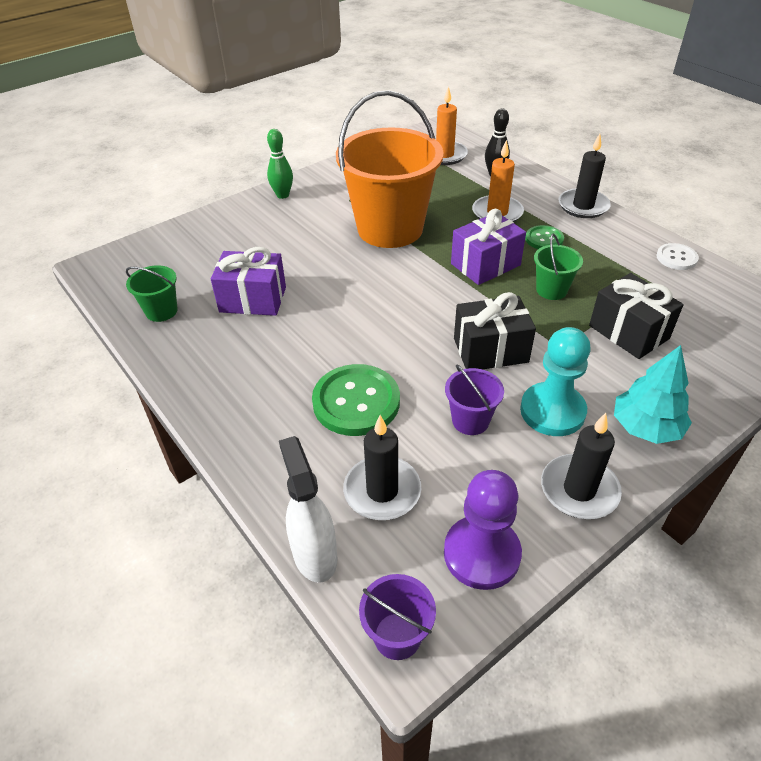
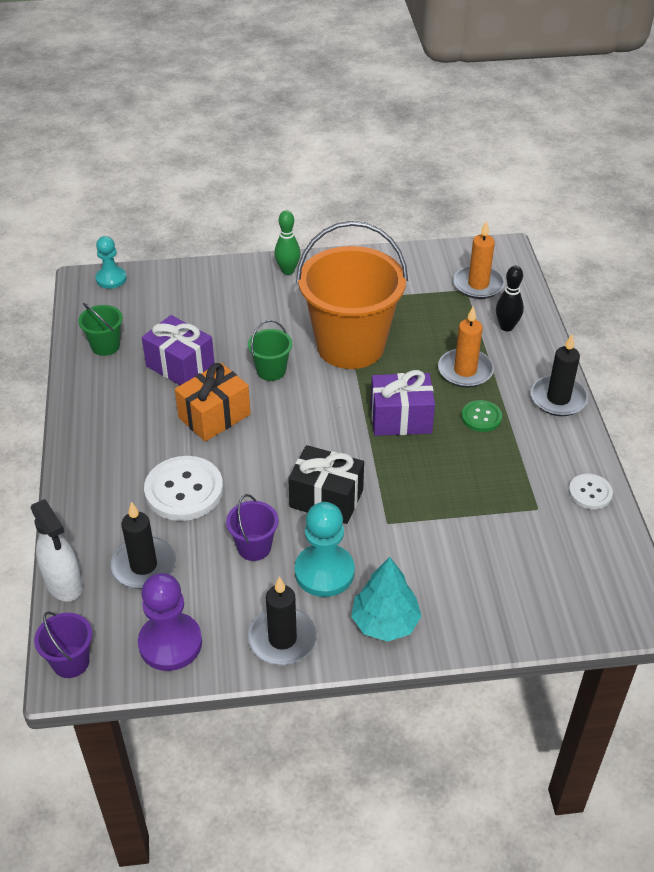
camera: 30 degrees right, 0 degrees up
(119, 255) = (111, 279): none -> turquoise pawn
(314, 554) = (64, 584): white spray bottle -> white spray bottle turned 135 degrees clockwise
(324, 327) = (214, 416): none -> orange gift
(356, 402) = (184, 490): green button -> white button
(551, 290) = (434, 469): green bucket -> green bucket (271, 371)
(628, 332) = (461, 539): black gift -> none

